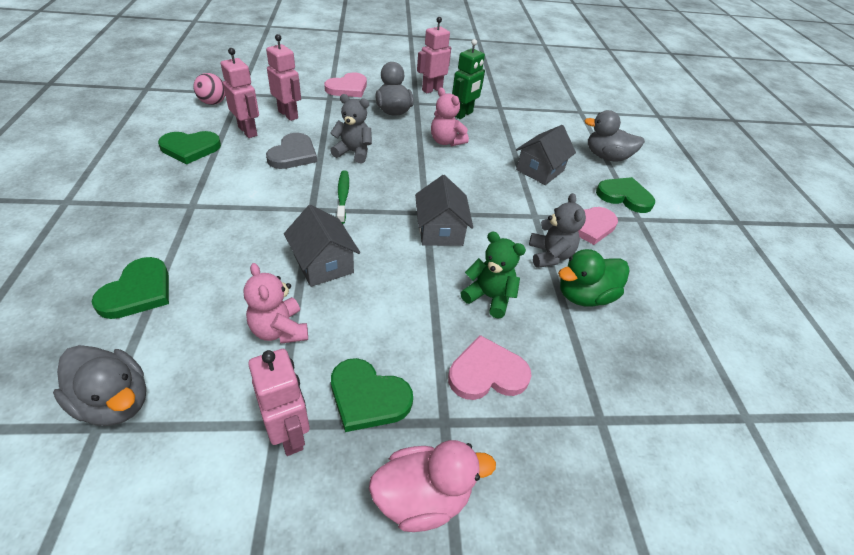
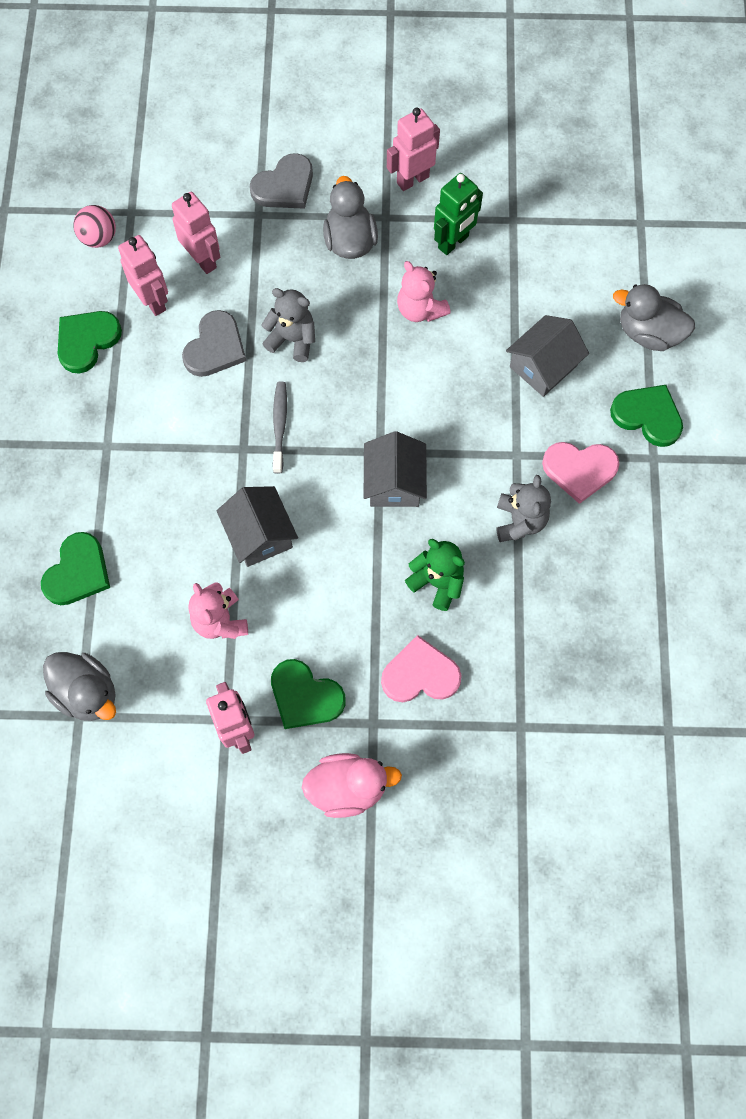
camera: 10 degrees right, 25 degrees up
(190, 148) = (87, 341): green heart -> green heart turned 135 degrees clockwise
(343, 196) = (279, 425): green toothbrush -> grey toothbrush
(348, 88) = (284, 186): pink heart -> grey heart
(584, 296) = (545, 581): green duck -> none

